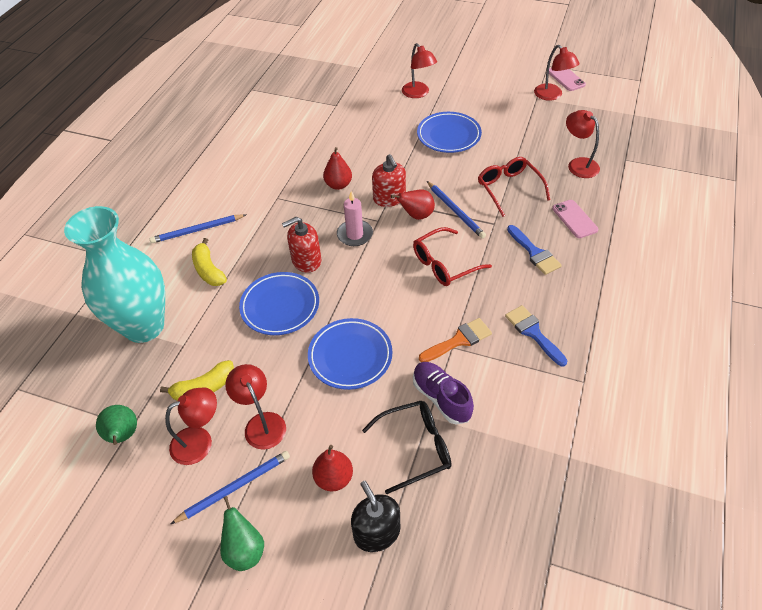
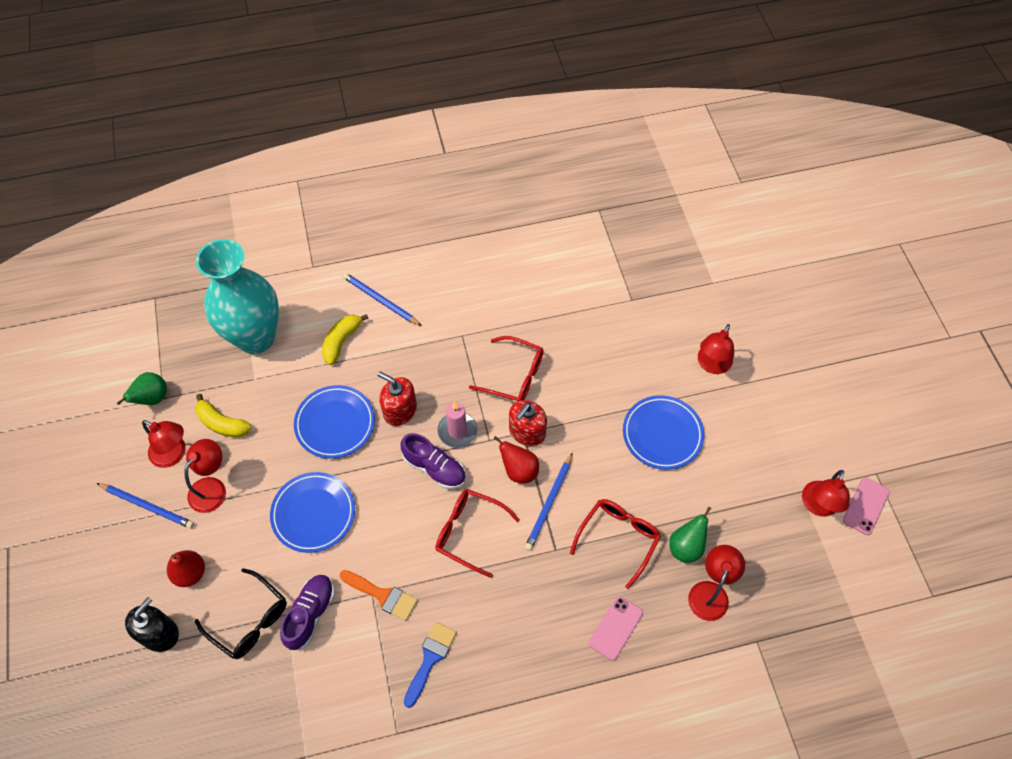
camera: 55 degrees right, 10 degrees up
(245, 550) = (102, 547): green pear -> green pear (686, 547)
(338, 185) = (514, 376): red pear -> red glasses
(374, 261) = (434, 468): none -> purple shoe
(534, 253) = (538, 610): blue brush -> none

